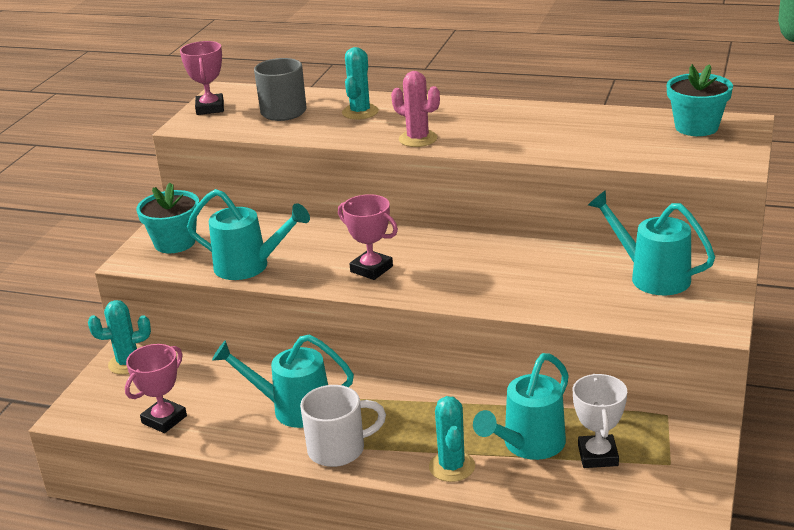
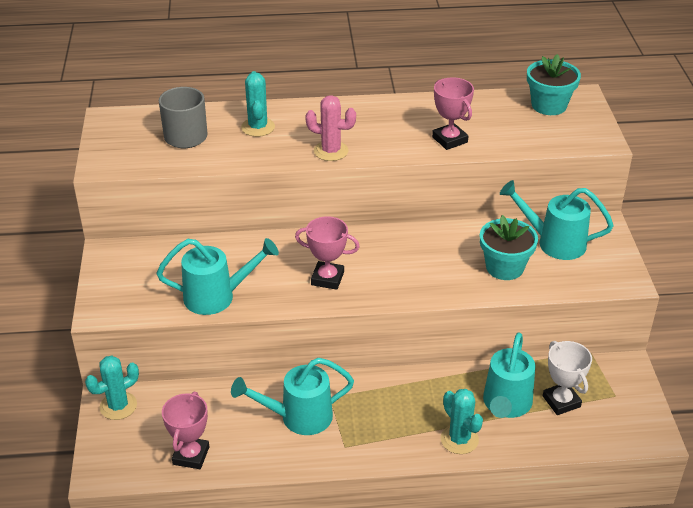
camera: 25 degrees left, 10 degrees up
(175, 243) = (128, 284): turquoise flower pot -> turquoise flower pot (504, 267)
(210, 108) = (109, 142): pink trophy -> pink trophy (450, 140)
(338, 449) = (360, 446): white mug -> none

